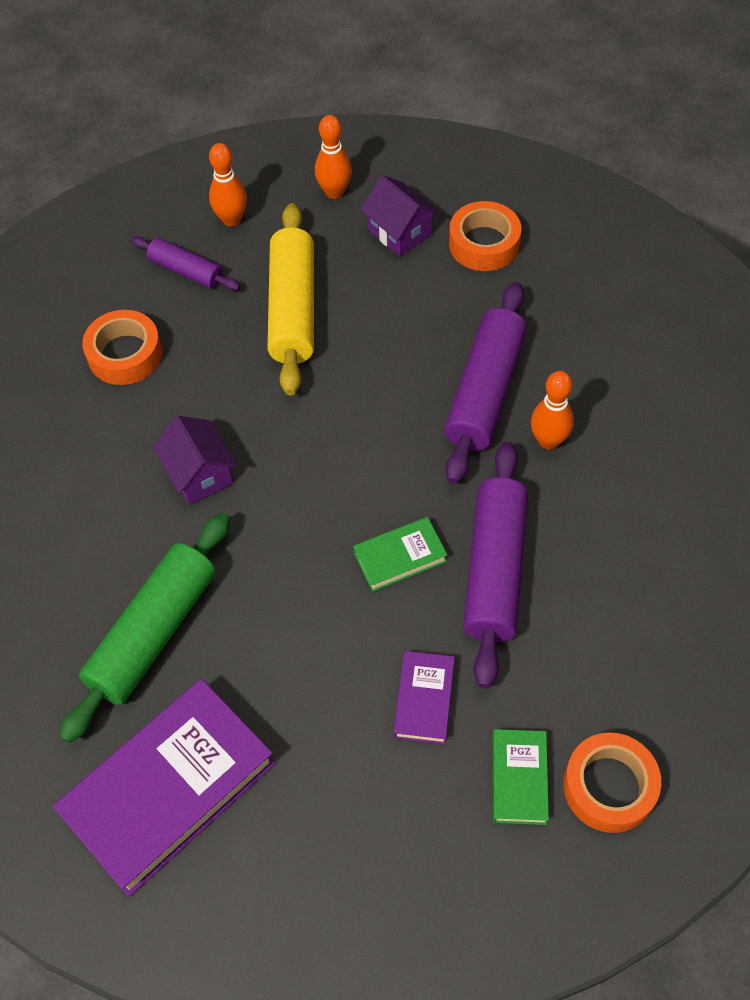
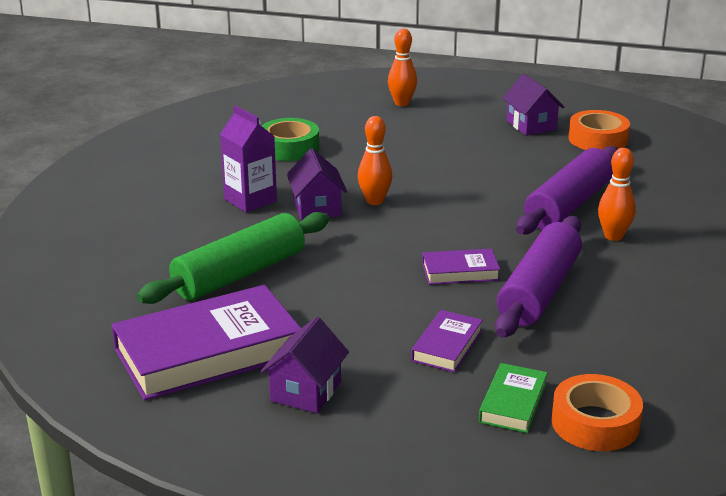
camera: 15 degrees right, 30 degrees down
(115, 479) = (250, 200): none -> purple carton
(125, 354) = (289, 148): orange tape -> green tape
(186, 271) = (355, 119): purple rolling pin -> none
(293, 309) = (429, 146): yellow rolling pin -> none
(298, 825) = (306, 391): none -> purple house
(334, 192) = (487, 102): orange bowling pin -> orange bowling pin (374, 201)
(400, 557) = (460, 272): green book -> purple book

